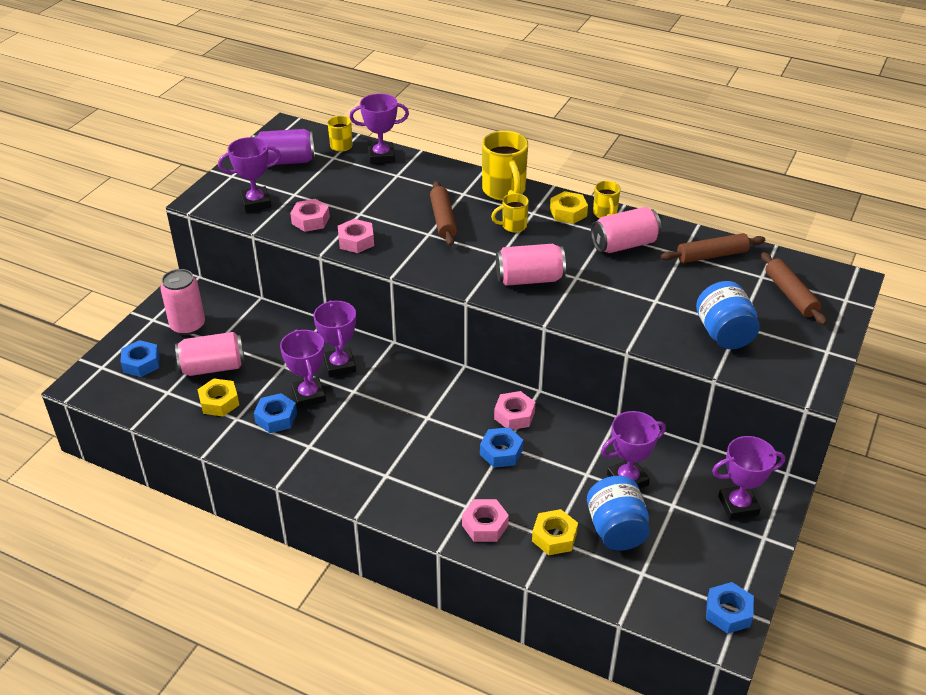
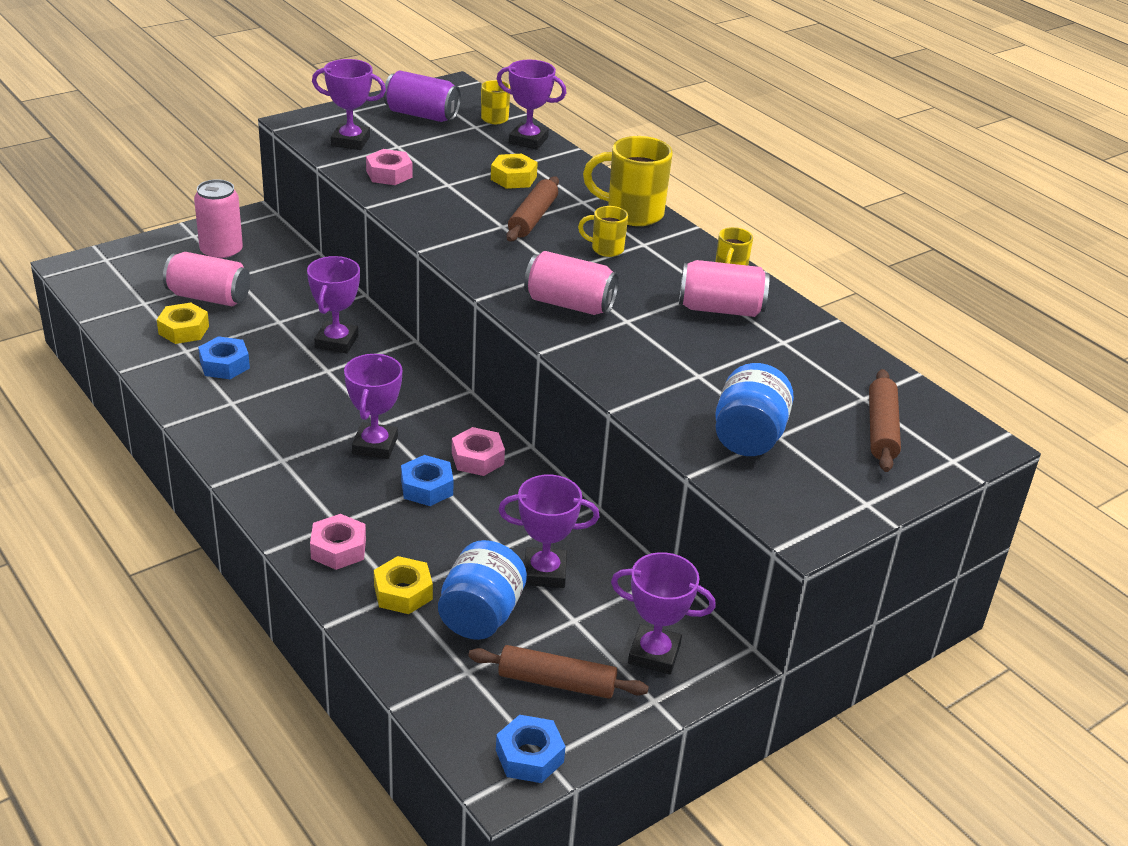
camera: 25 degrees right, 5 degrees down
(141, 363) = (145, 269): blue nut -> none
(308, 395) = (277, 357): purple trophy -> purple trophy (375, 445)
(356, 241) = (416, 207): pink nut -> none
(504, 191) = (632, 213): yellow mug -> yellow mug turned 90 degrees clockwise
(568, 212) = (686, 257): yellow nut -> yellow nut (513, 178)
(711, 255) = (820, 355): brown rolling pin -> brown rolling pin (557, 682)

